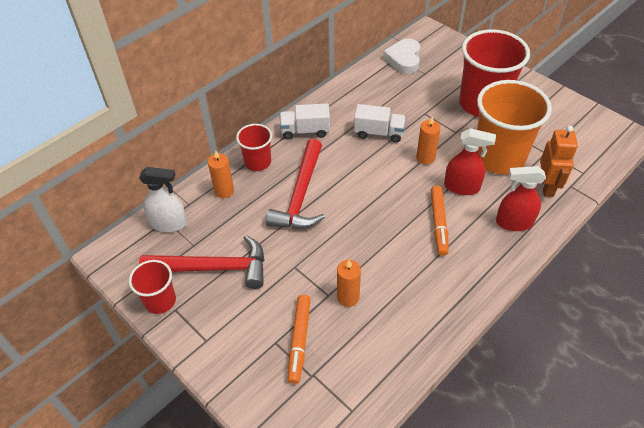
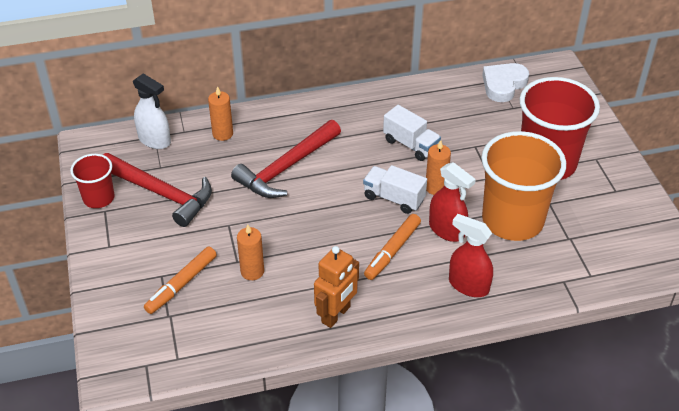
camera: 30 degrees right, 5 degrees down
(257, 162) = (273, 122): red cup -> none
(305, 131) = (341, 113): white truck -> white truck (394, 198)
(547, 186) = (537, 270): orange robot -> orange robot (336, 315)

